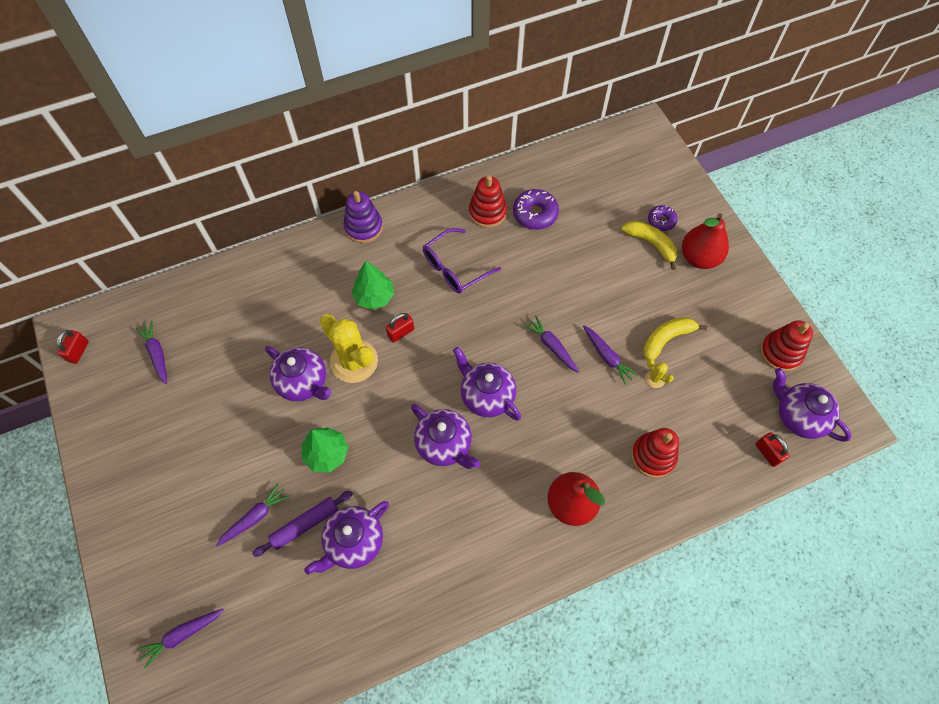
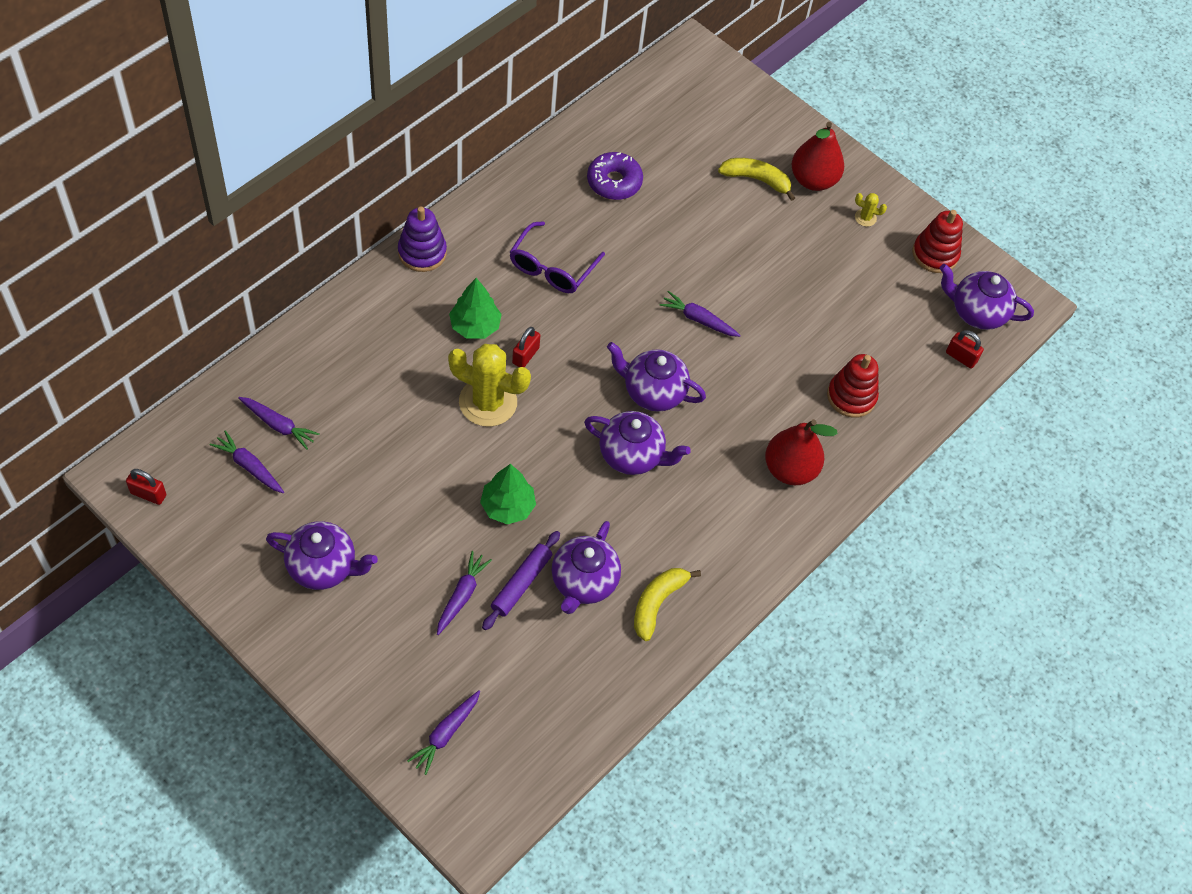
camera: 30 degrees left, 5 degrees down
(78, 351) = (148, 494): red padlock -> red padlock turned 60 degrees counterclockwise
(303, 383) = (442, 442): purple teapot -> purple teapot (323, 567)
(487, 212) = (559, 195): red stacking toy -> none
(607, 357) = (762, 312): purple carrot -> purple carrot (278, 425)
(655, 379) = (820, 319): yellow cactus -> yellow cactus (865, 218)
(661, 221) = (756, 151): purple donut -> none
(666, 339) = (815, 276): yellow banana -> yellow banana (657, 603)

